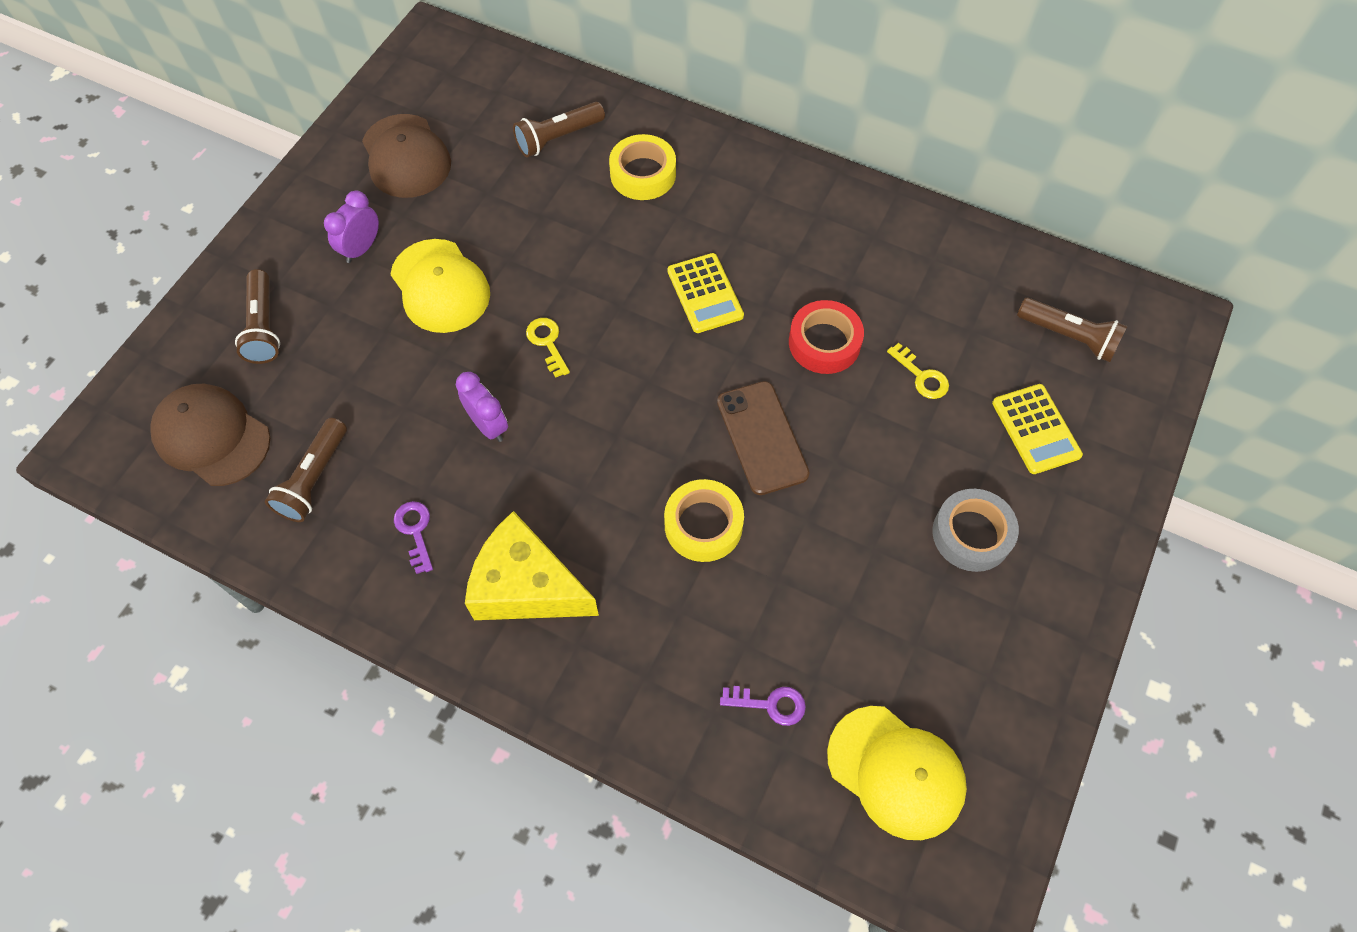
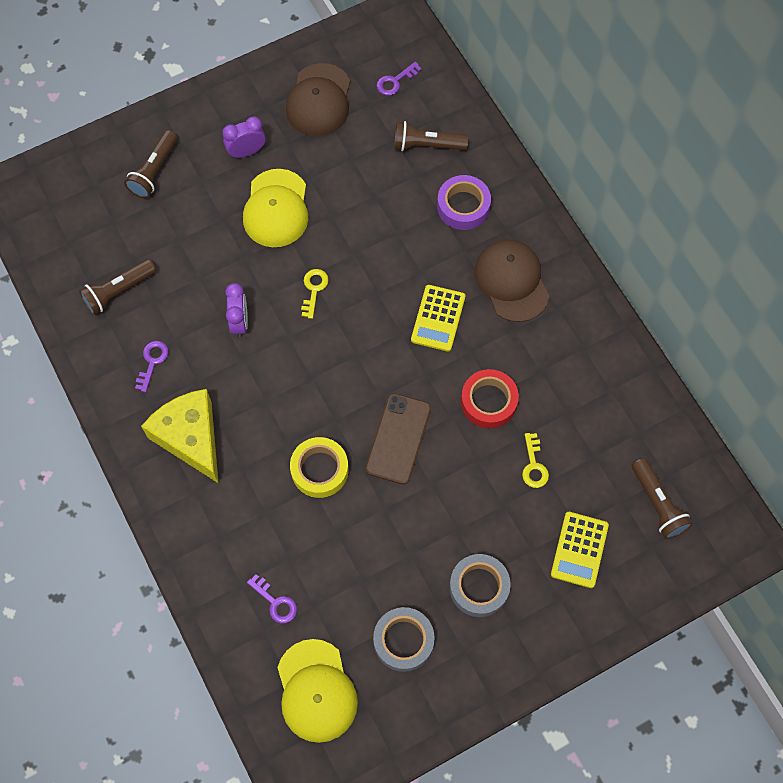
camera: 35 degrees right, 5 degrees up
(211, 436) = (80, 226): brown cap -> brown cap (511, 281)
(476, 97) = (395, 81): none -> purple key
(643, 174) = (463, 206): yellow tape -> purple tape
(943, 646) = (403, 641): none -> grey tape

